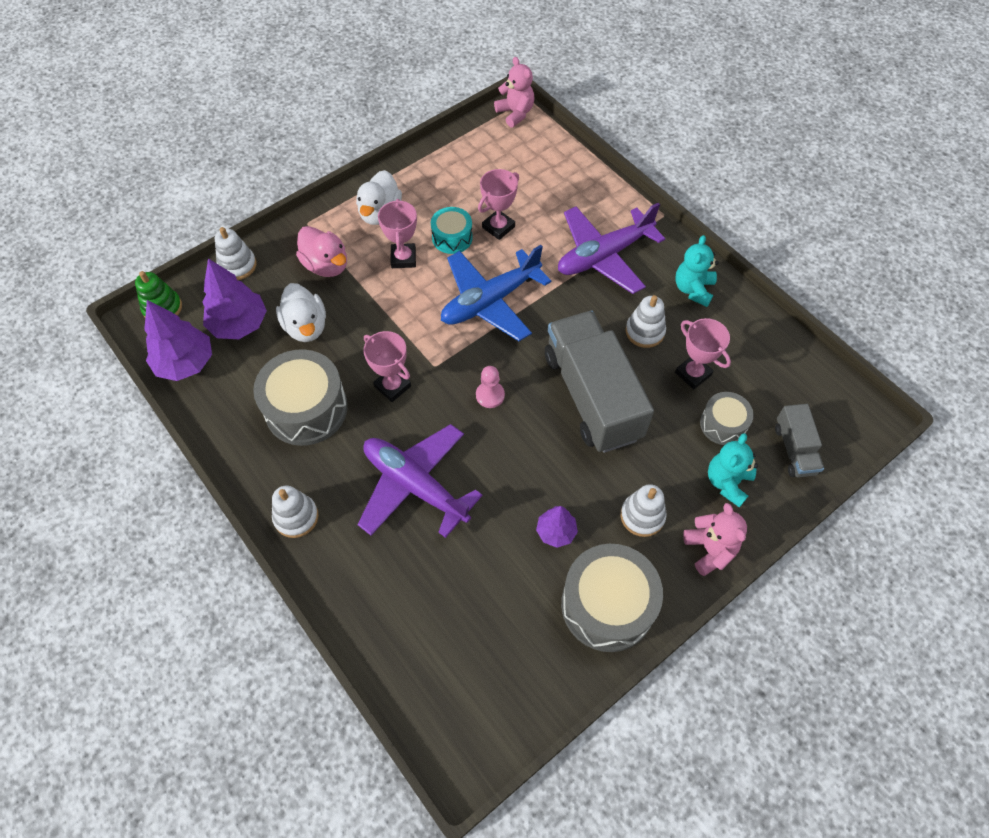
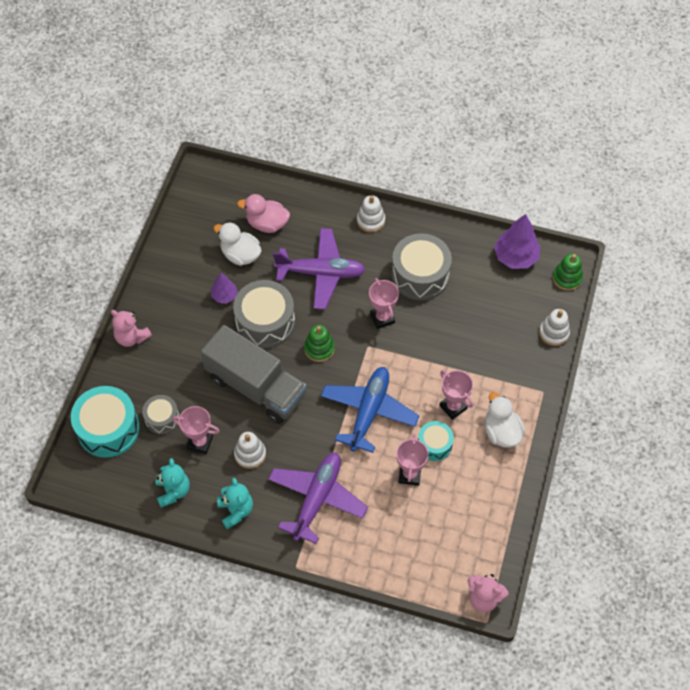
camera: 145 degrees right, 0 degrees up
(239, 324) = (510, 297): purple tree -> none
(306, 326) = (469, 321): white duck -> white duck (240, 255)
(326, 265) = (498, 369): pink duck -> pink duck (267, 224)
(392, 386) = (382, 318): pink trophy -> pink trophy turned 60 degrees clockwise
(490, 395) = (319, 349): pink pawn -> green stacking toy
(607, 605) = (173, 276): grey drum -> grey drum (265, 322)
(642, 516) = (181, 333): white stacking toy -> none
(727, 482) = (141, 382): turquoise teddy bear -> turquoise teddy bear (173, 491)
(794, 449) = (108, 429): grey truck -> turquoise drum

